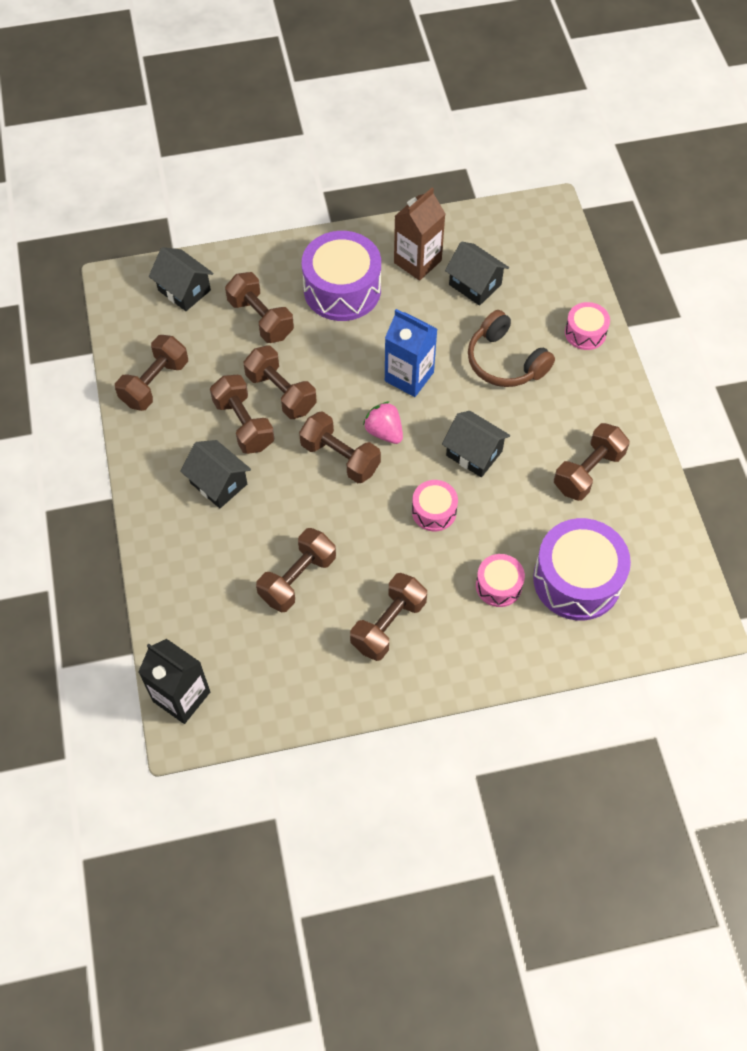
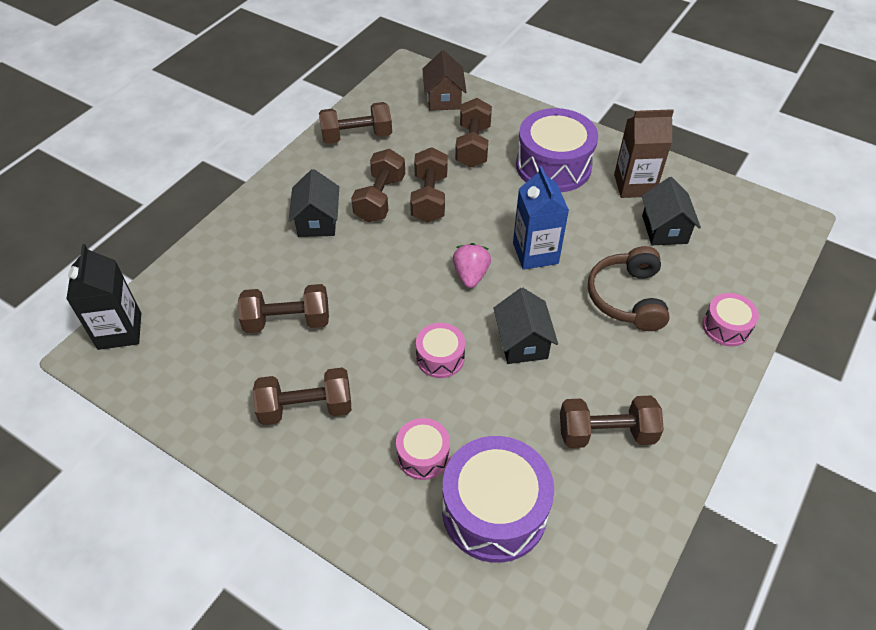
camera: 45 degrees right, 10 degrees down
(184, 290) = (444, 99): black house -> brown house
(340, 457) = (418, 267): brown dumbbell -> none

